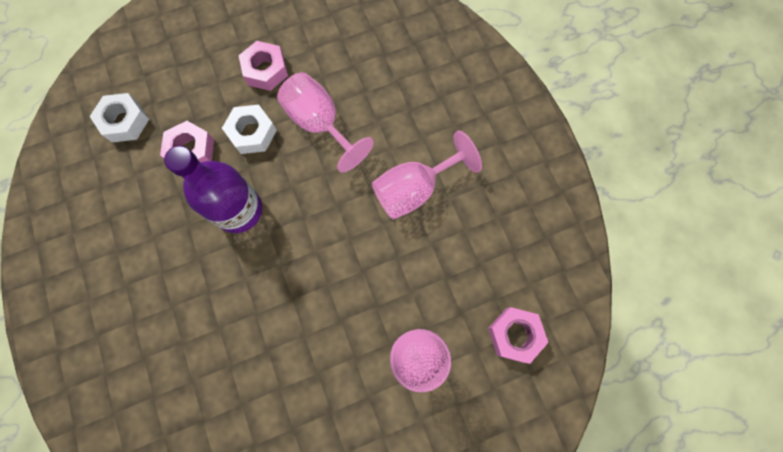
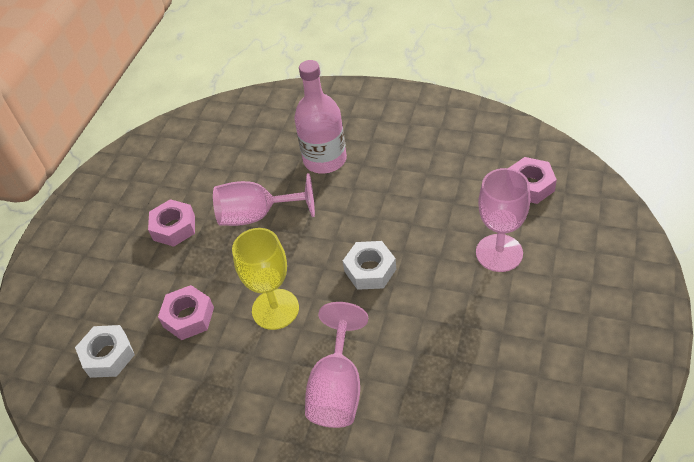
camera: 45 degrees left, 25 degrees down
(239, 210) = (275, 309): purple bottle -> yellow goblet
(252, 133) = (218, 265): white nut -> white nut (370, 270)
(414, 189) = (367, 185): pink goblet -> pink goblet (337, 388)
(418, 132) = (325, 159): none -> pink bottle

